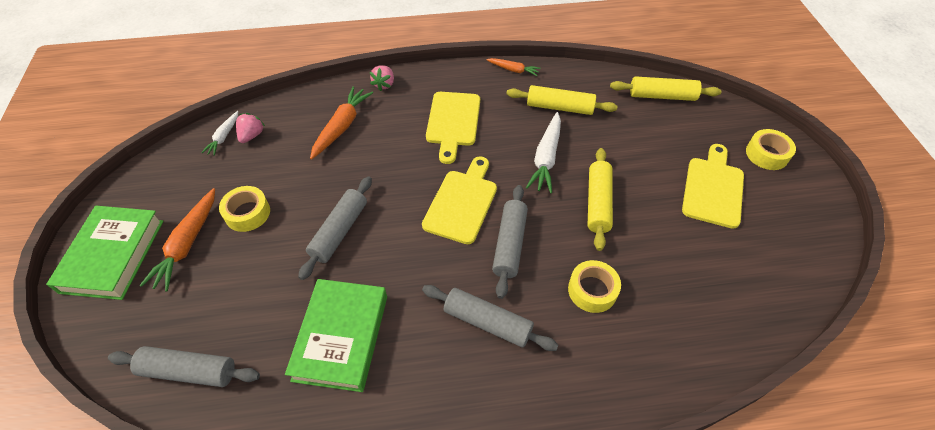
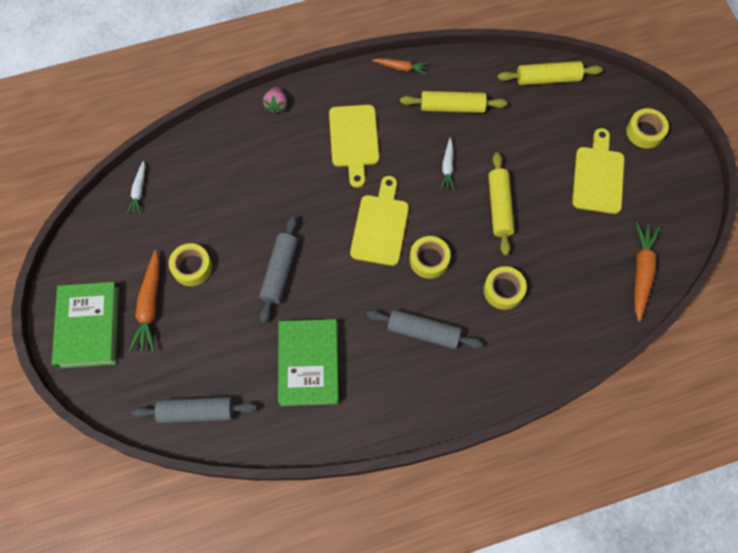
camera: 10 degrees left, 15 degrees up
(252, 135) = (165, 185): pink strawberry -> none
(342, 127) = (249, 162): orange carrot -> orange carrot (641, 272)
(509, 244) = (429, 260): grey rolling pin -> yellow tape
(546, 158) = (447, 167): white carrot -> white carrot, size x0.58

